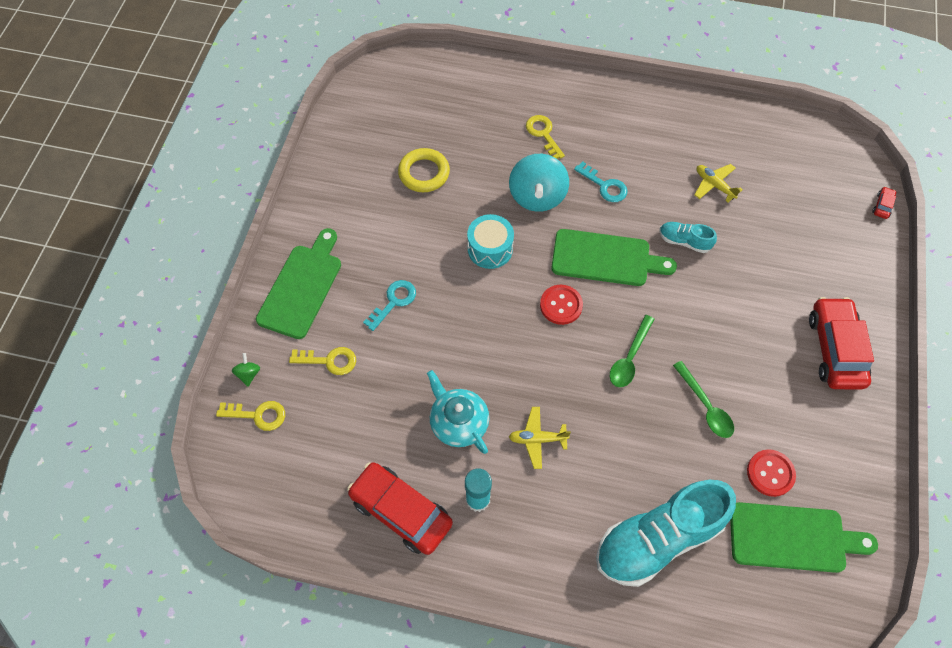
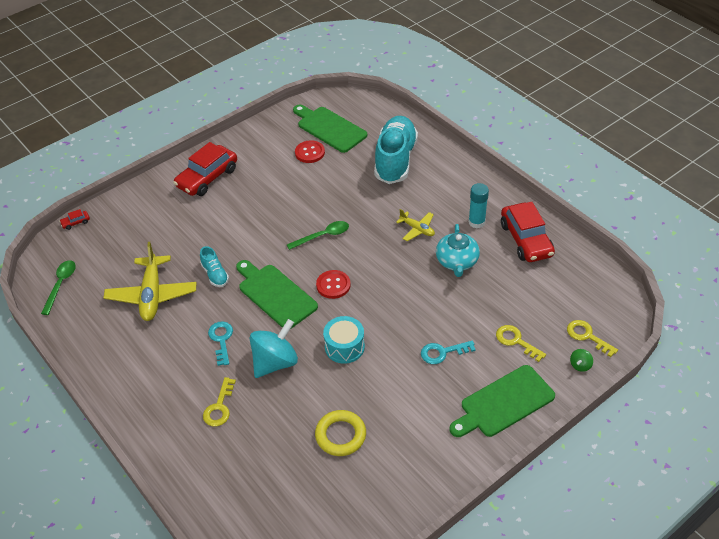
camera: 140 degrees left, 15 degrees down
(658, 539) = (395, 160): turquoise shoe -> turquoise shoe turned 90 degrees counterclockwise
(705, 406) = (308, 193): green spoon -> green spoon (61, 285)
(714, 185) = (152, 295): yellow plane -> yellow plane, size x1.90

